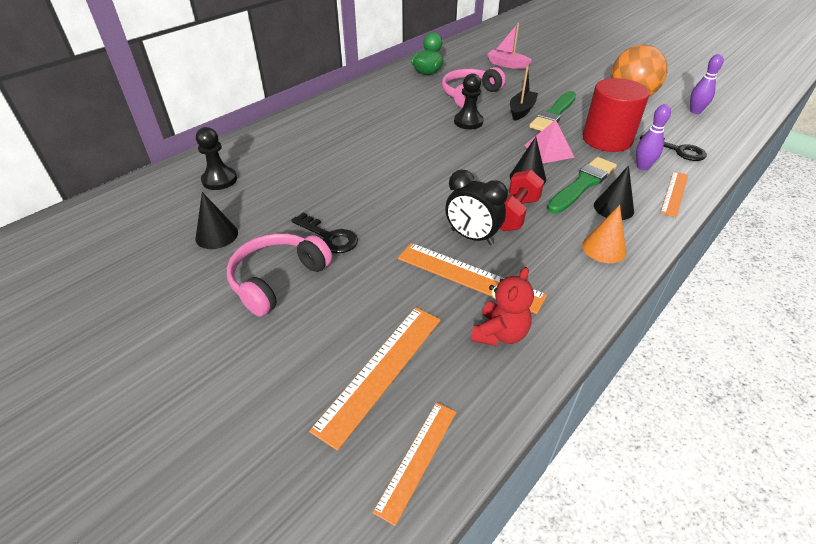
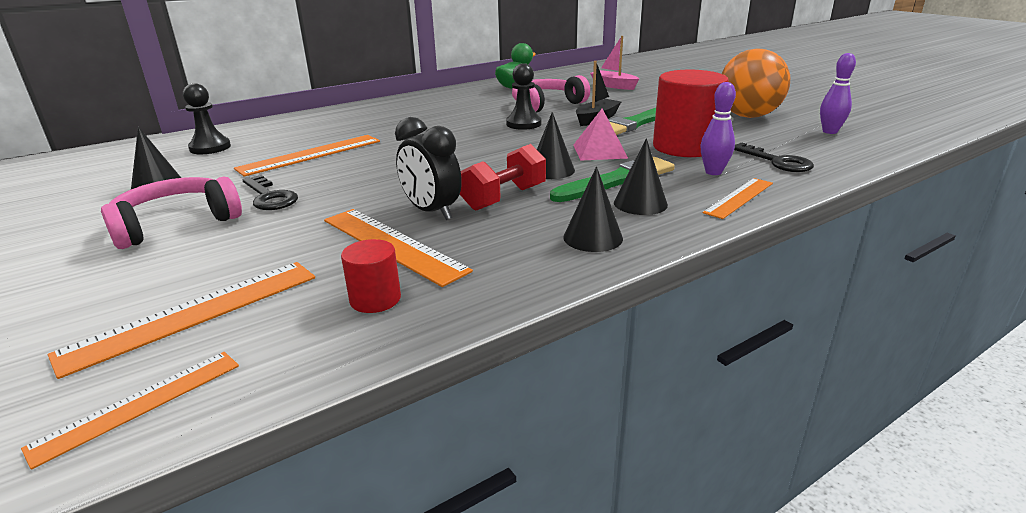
camera: 15 degrees right, 15 degrees down
(320, 180) = (311, 155): none -> orange ruler
(499, 333) = (375, 299): red teddy bear -> red cylinder
(604, 248) = (593, 237): orange cone -> black cone

